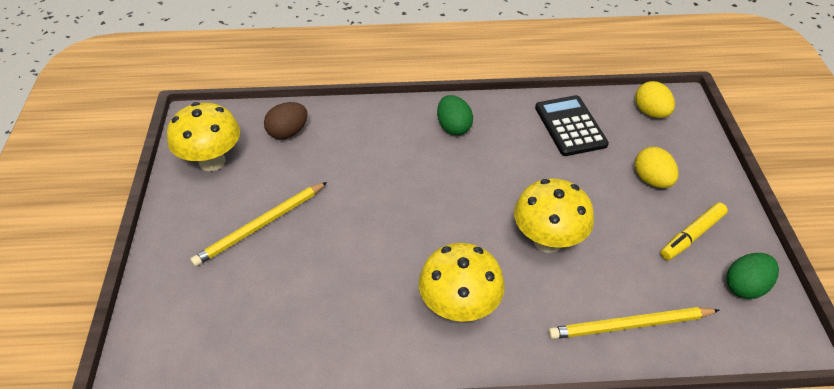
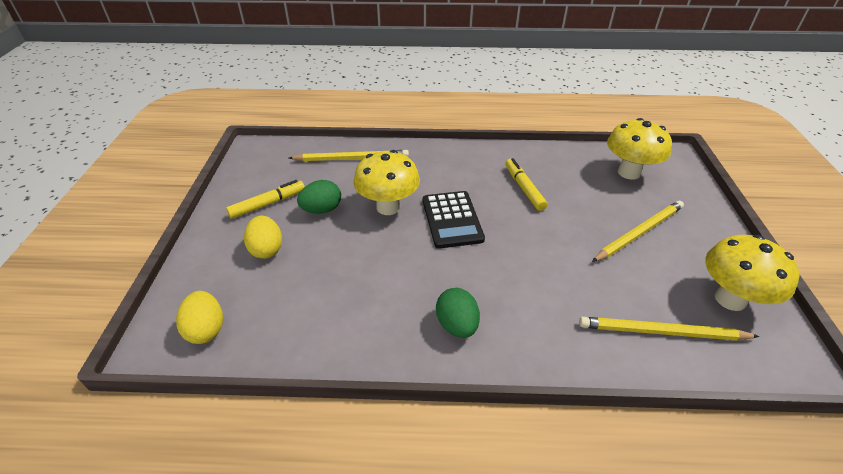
camera: 175 degrees left, 5 degrees down
(288, 132) = (661, 332): brown egg -> yellow pencil
(381, 283) = (524, 188): none -> yellow marker
(459, 308) = (466, 172): yellow mushroom -> yellow mushroom (629, 172)
(570, 126) = (315, 317): black calculator -> black calculator (452, 220)
(745, 286) = (256, 172): green egg -> green egg (322, 210)

